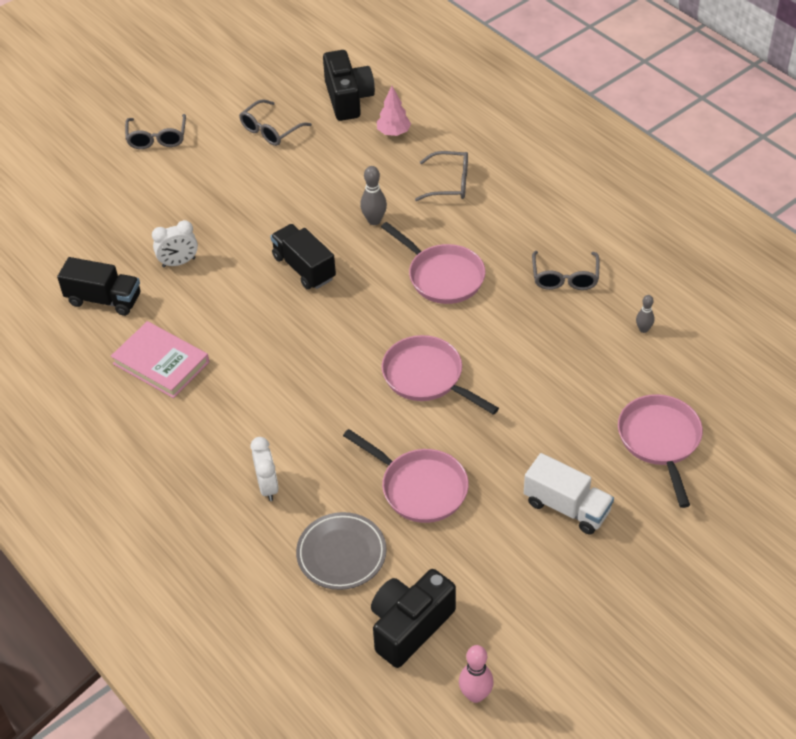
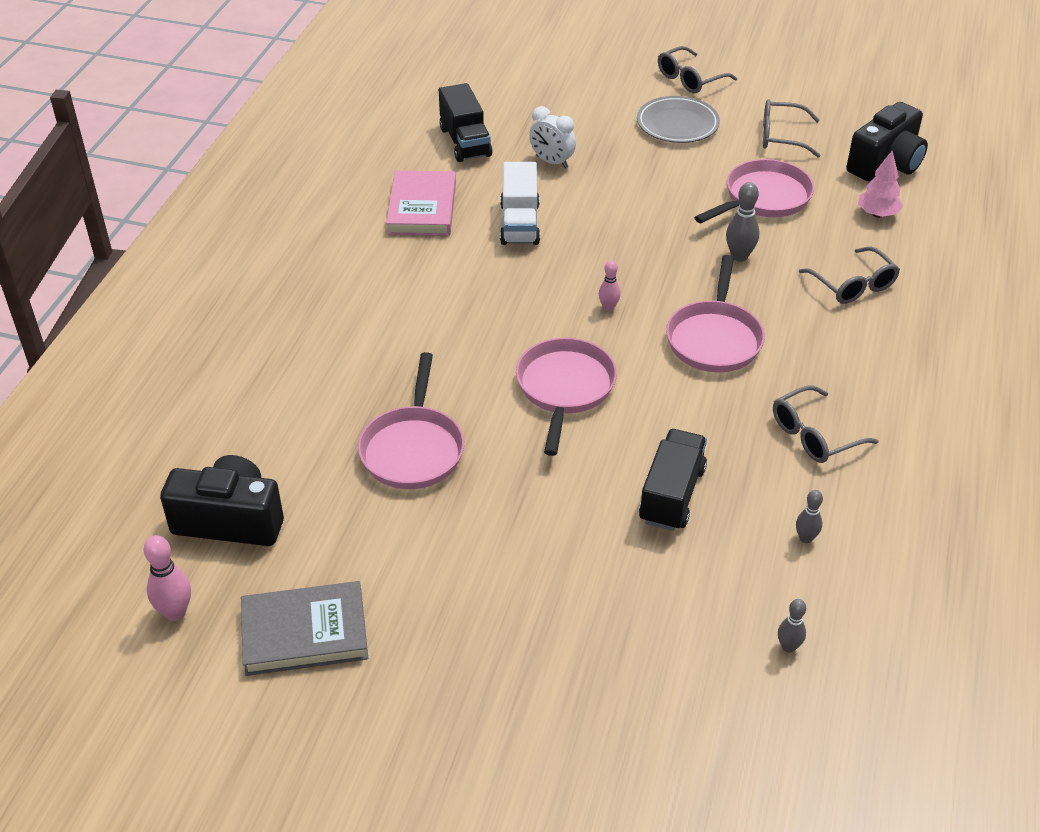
camera: 55 degrees right, 5 degrees down
(267, 486) = (331, 341): white clock -> none
(304, 268) = (625, 239): black truck -> black truck (672, 495)
(341, 554) = (286, 429): grey plate -> grey plate (677, 124)
(366, 313) = (608, 307): none -> pink bowling pin
(546, 624) = (305, 633): none -> grey book
(566, 507) = (479, 581): white truck -> white truck (519, 223)
(660, 441) = (647, 626): pink pan -> pink pan (763, 198)
(718, 383) = (788, 647): none -> grey bowling pin

